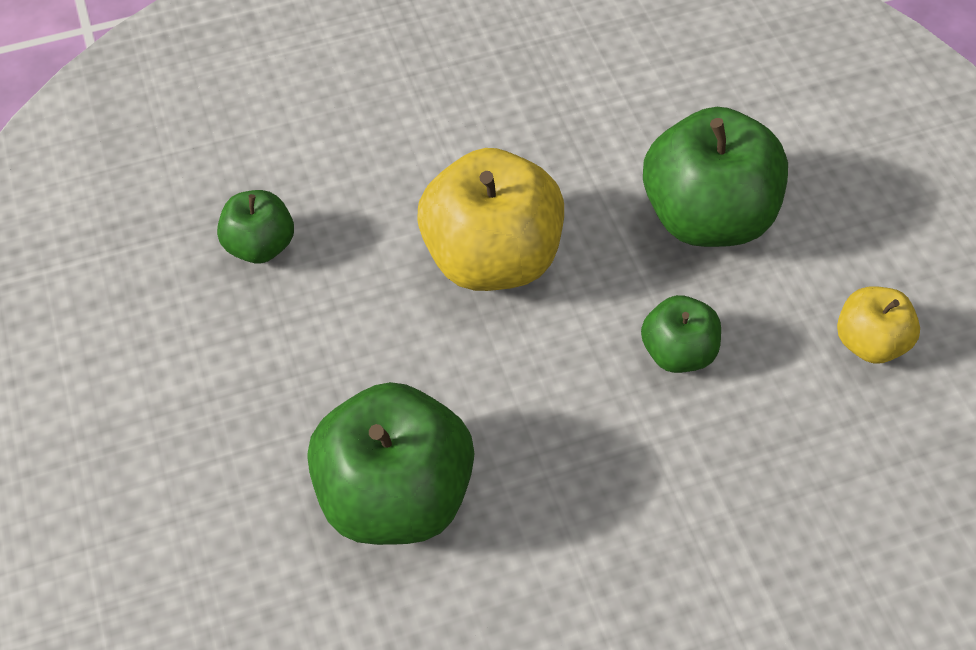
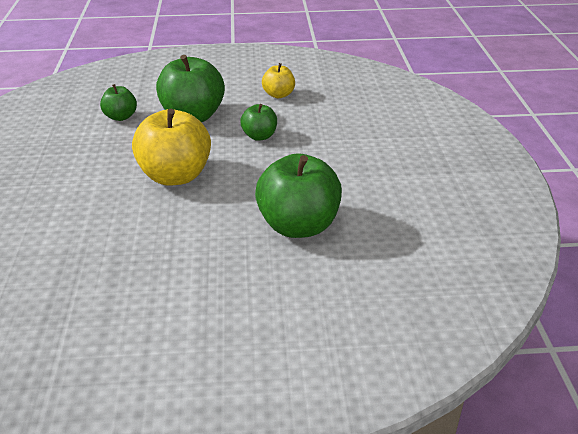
camera: 75 degrees left, 20 degrees down
(260, 246) = (110, 254): green apple -> green apple (121, 117)

